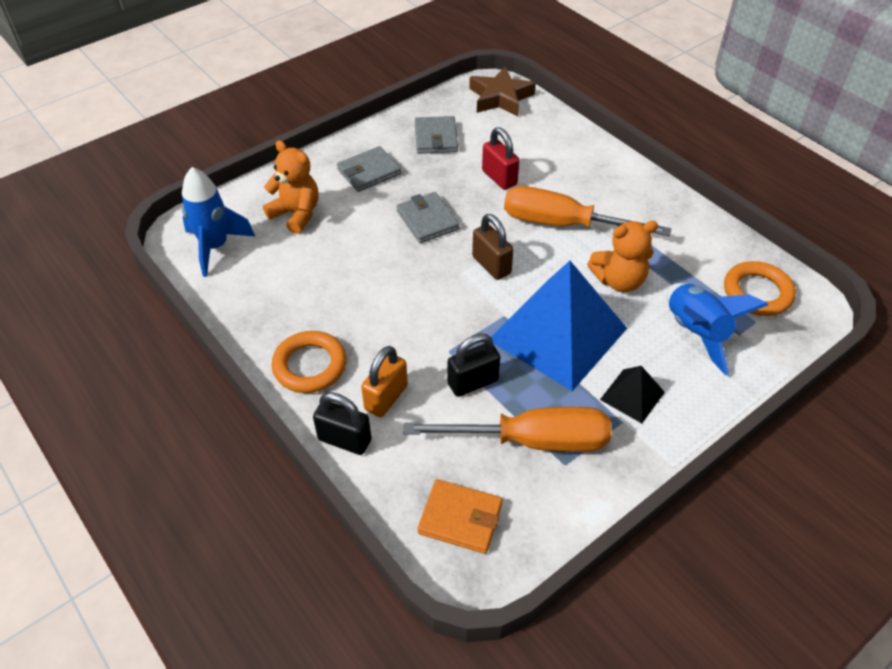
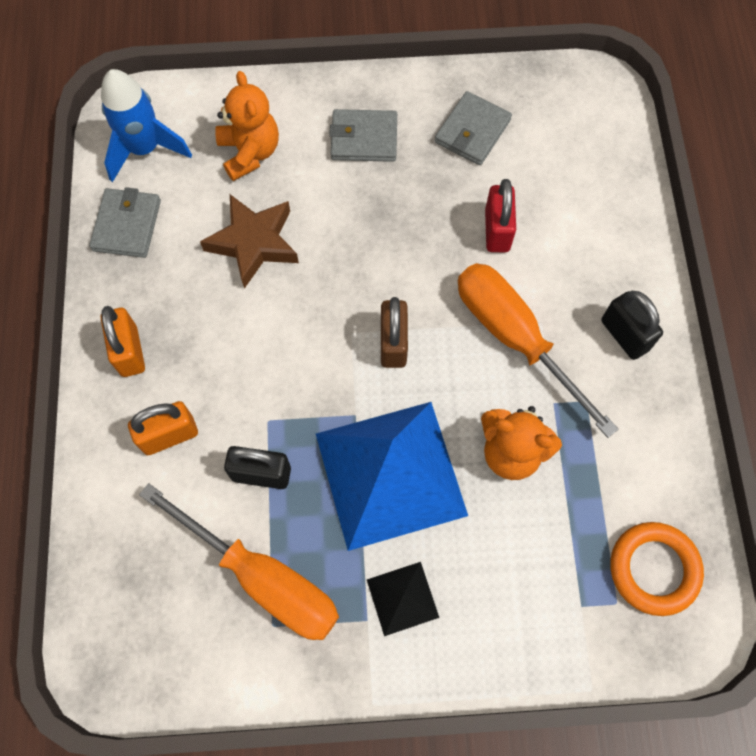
camera: 35 degrees right, 20 degrees up
(310, 365) = (129, 351): orange ring -> orange padlock
(344, 440) = (99, 456): black padlock -> black padlock (624, 335)
(427, 220) = (374, 242): grey wallet -> grey wallet (127, 225)
(460, 518) = (135, 612): orange wallet -> none
(500, 97) = (595, 112): brown star -> brown star (254, 243)
(695, 333) = (536, 571): blue rocket -> none

